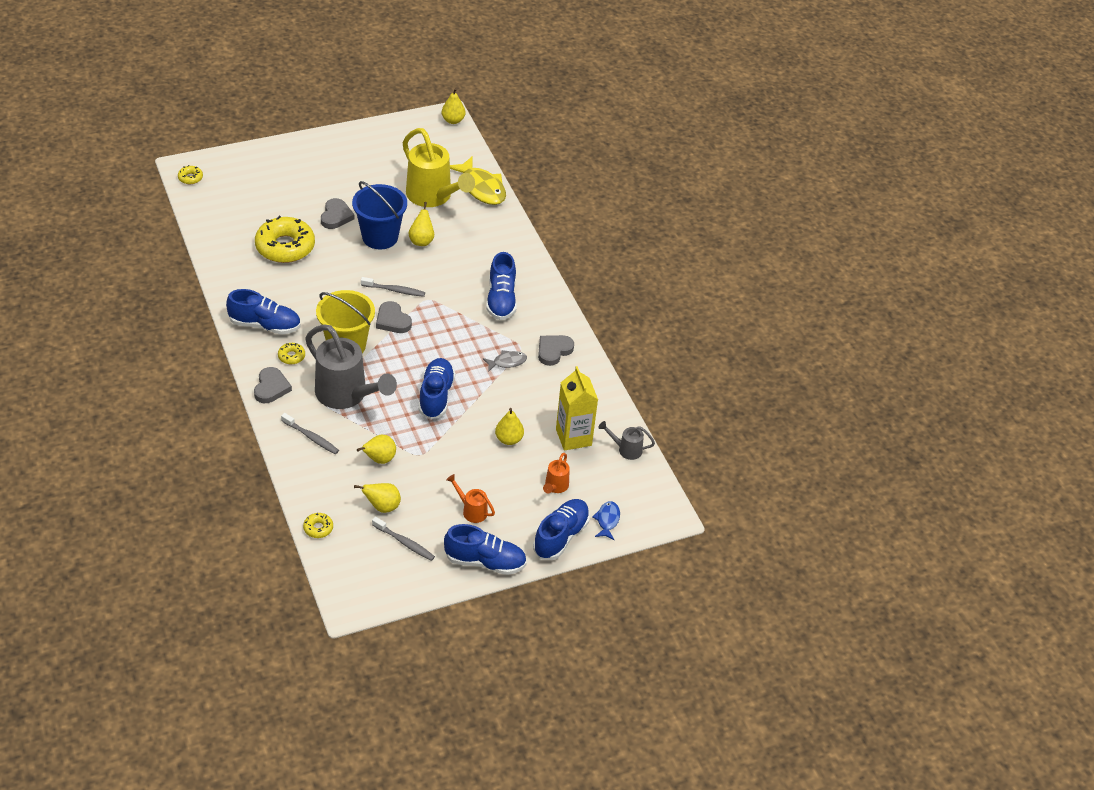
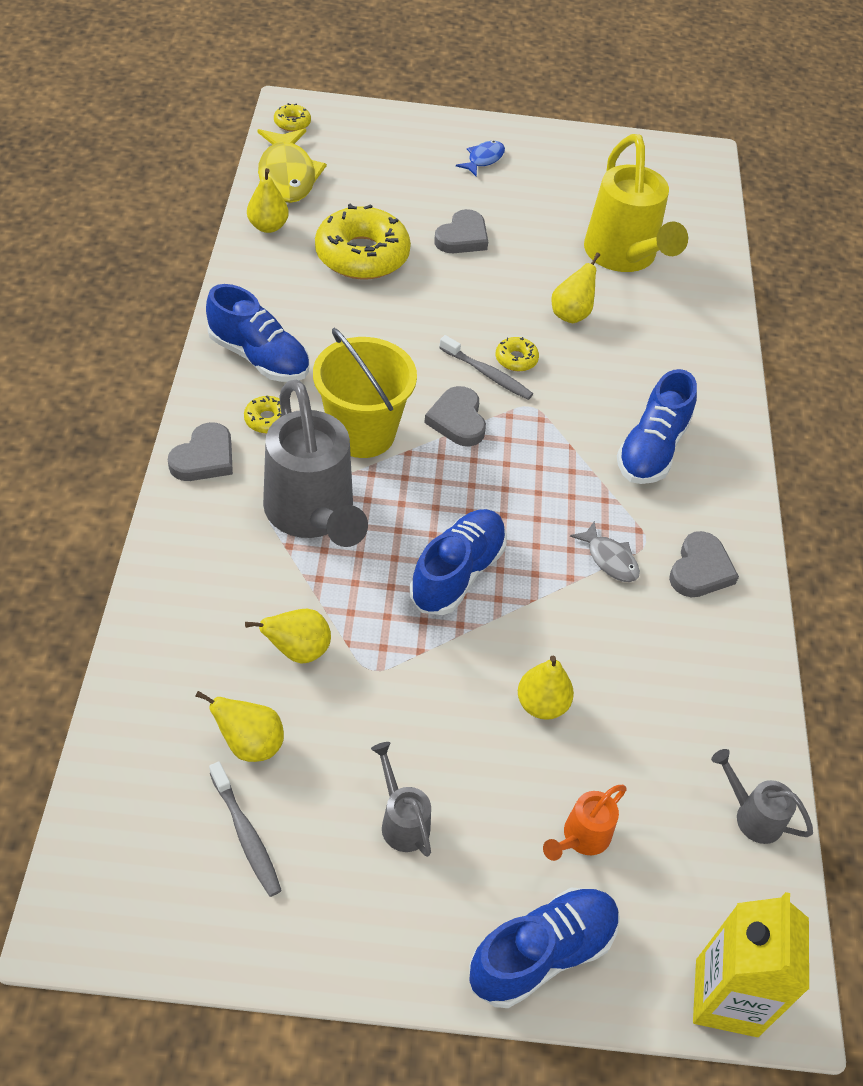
camera: 25 degrees right, 5 degrees up
(311, 437) = (212, 565): grey toothbrush -> none
(318, 528) = (117, 739): yellow donut -> yellow donut (516, 359)
(380, 237) = (510, 288): blue bucket -> none
(453, 120) = (709, 163): yellow pear -> yellow pear (268, 226)
(471, 510) = (402, 821): orange watering can -> grey watering can
(481, 188) = (705, 268): yellow fish -> yellow fish (287, 175)
(485, 562) = (369, 944): blue shoe -> none
(507, 362) = (609, 559): grey fish -> grey fish turned 45 degrees clockwise
(553, 351) = (700, 569): grey heart -> grey heart turned 135 degrees clockwise
(573, 437) = (662, 749): yellow carton -> yellow carton (726, 997)
(607, 520) = (650, 957): blue fish -> blue fish (483, 159)

